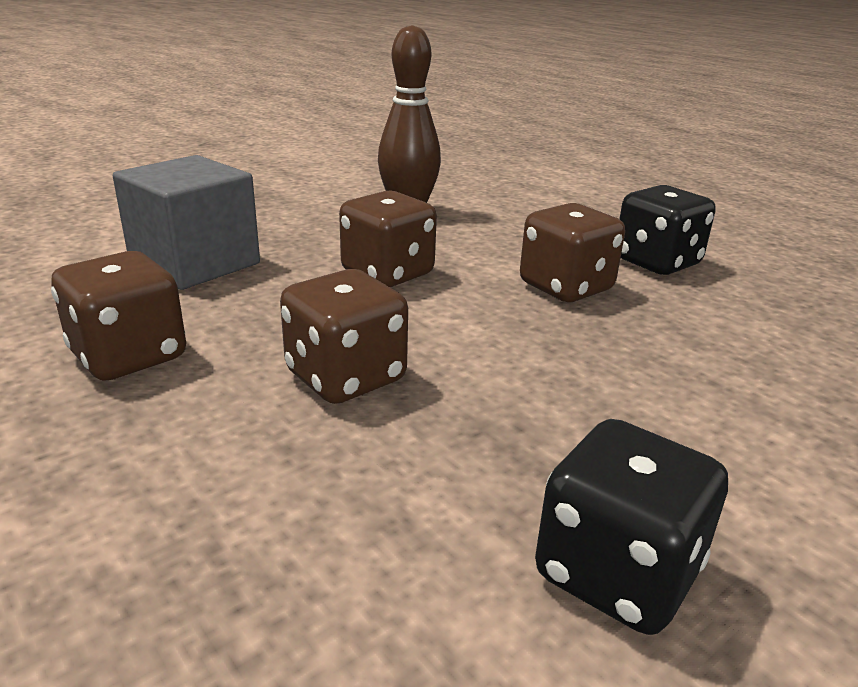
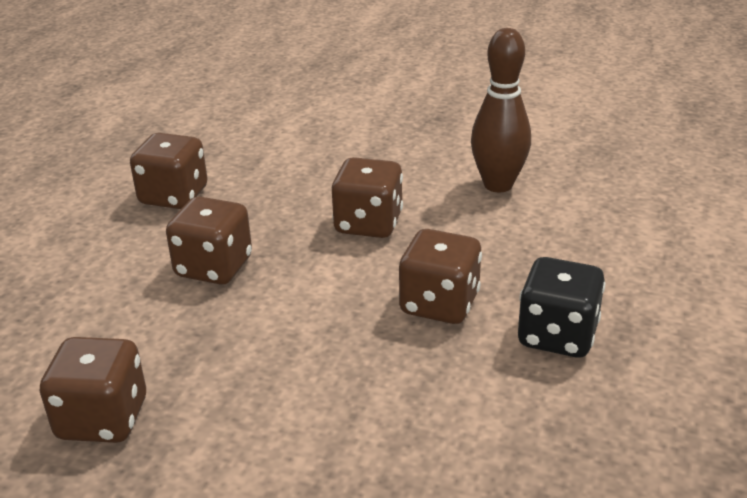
camera: 60 degrees right, 5 degrees up
(195, 263) = (299, 156): grey cube -> none
(616, 573) = (103, 419): black dice -> brown dice

